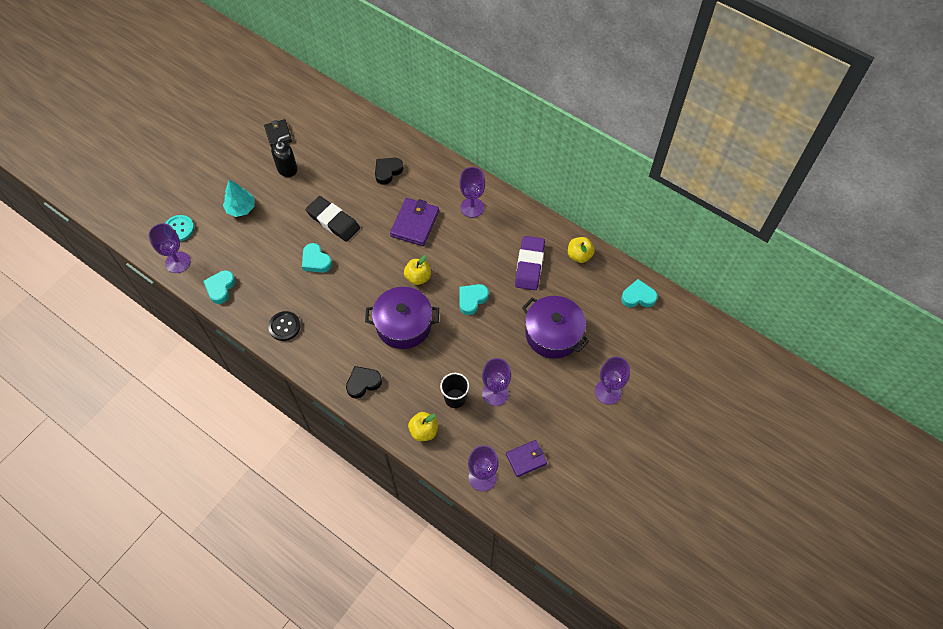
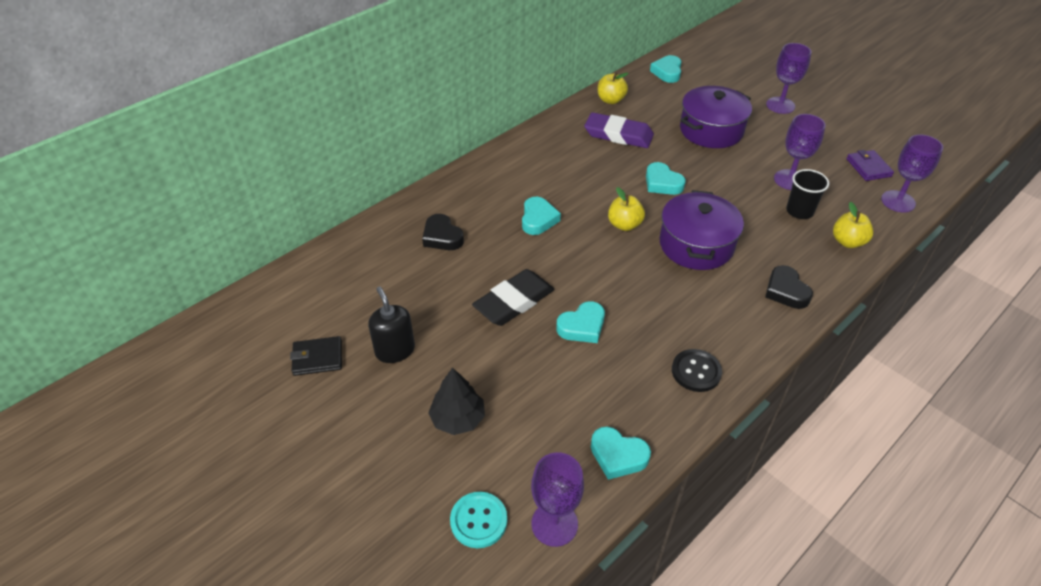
camera: 80 degrees left, 15 degrees down
(241, 208) = (458, 418): turquoise tree -> black tree
(415, 223) = (538, 219): purple wallet -> turquoise heart
(472, 207) = (525, 168): purple goblet -> none

